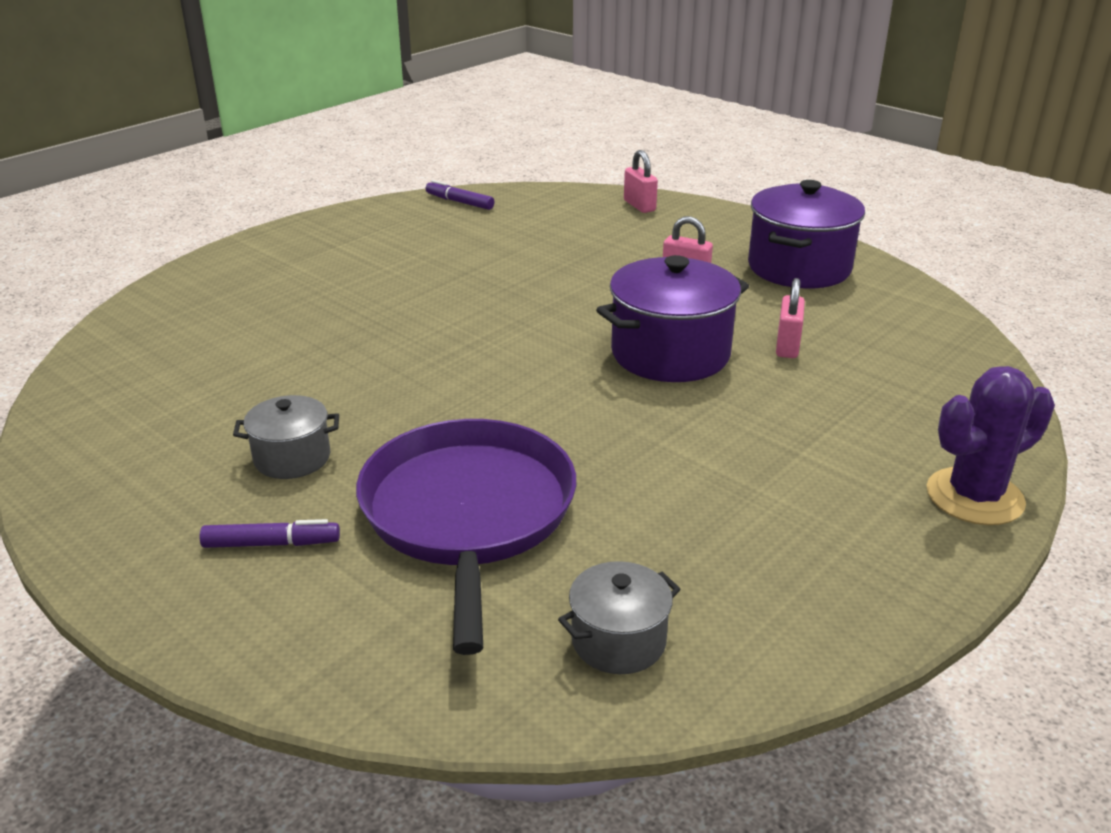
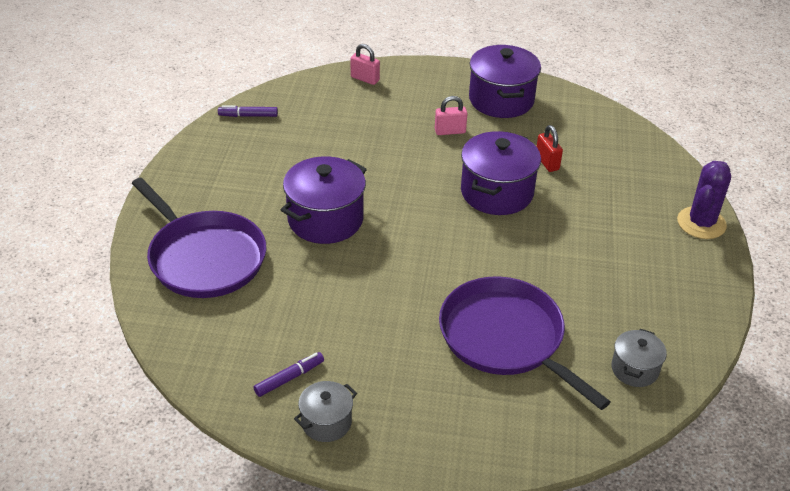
camera: 35 degrees left, 10 degrees up
(235, 300) = (204, 257): none -> purple pan
(271, 543) = (434, 402): purple marker -> purple marker (289, 378)
(292, 458) = (382, 349): grey pot -> grey pot (326, 422)
(412, 311) = (325, 219): none -> purple pot
(787, 346) = (547, 162): pink padlock -> red padlock

